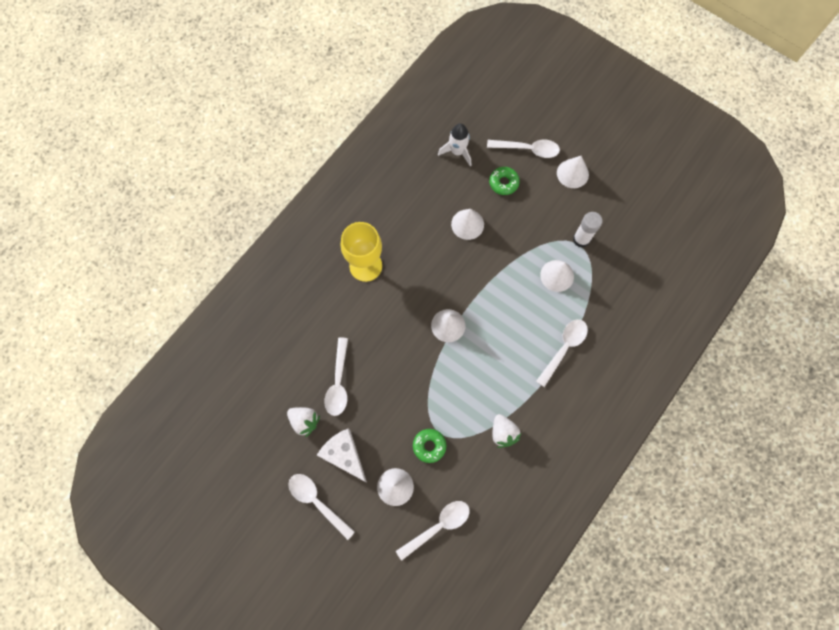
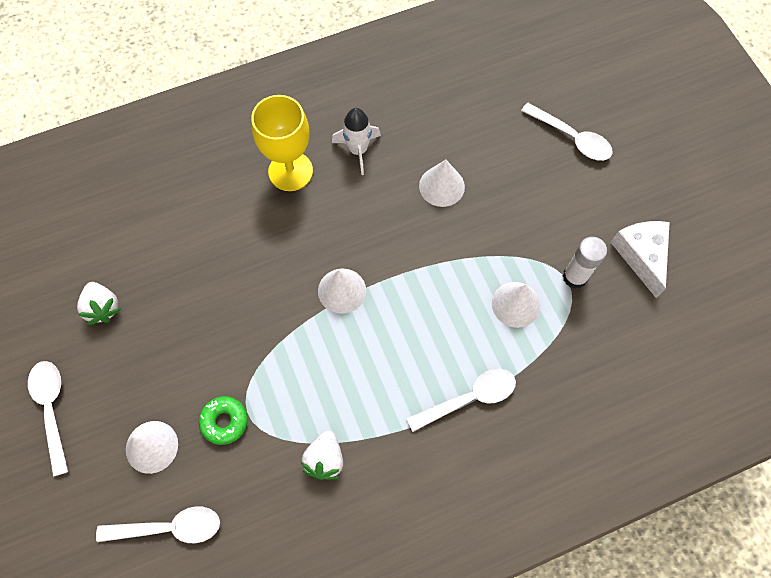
camera: 30 degrees right, 5 degrees down
(338, 382) = (171, 285): white spoon -> none
(344, 455) = (120, 373): white cheese -> white cheese (641, 255)
(457, 152) = (482, 99): white rocket -> white rocket (358, 150)
(503, 183) = (517, 161): green donut -> none
(572, 173) = (612, 193): white cone -> none

